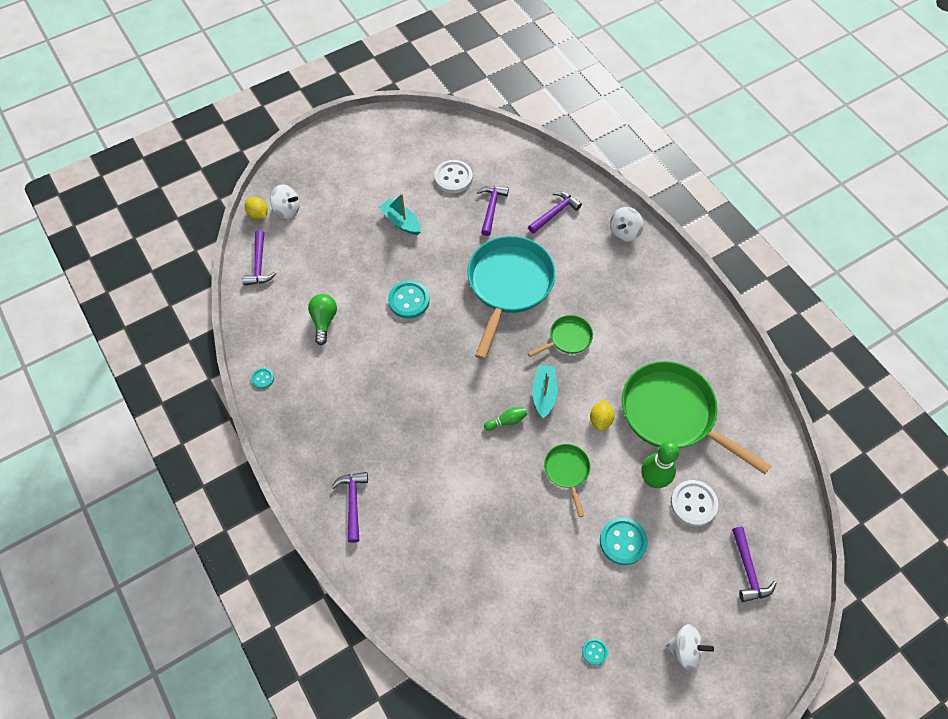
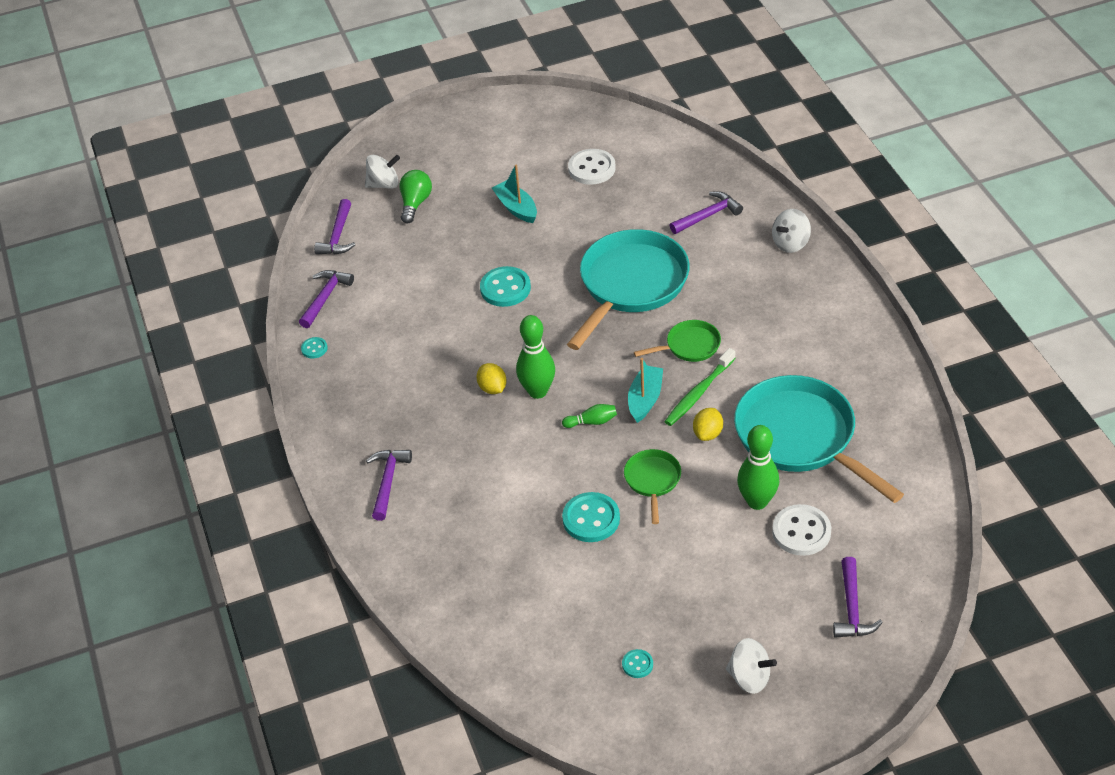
camera: 15 degrees right, 15 degrees down
(258, 214) = (349, 186): yellow lemon -> yellow lemon (492, 388)
(287, 210) = (384, 184): white spinning top -> white spinning top turned 45 degrees counterclockwise
(324, 321) = (399, 299): green light bulb -> green light bulb (415, 203)
(456, 397) = (537, 391): none -> green bowling pin
(491, 208) = (630, 204): purple hammer -> purple hammer (325, 298)
(585, 382) = (699, 392): none -> green toothbrush
(623, 541) = (702, 559): turquoise button -> turquoise button (591, 519)
(673, 414) = (800, 437): green pan -> turquoise pan

